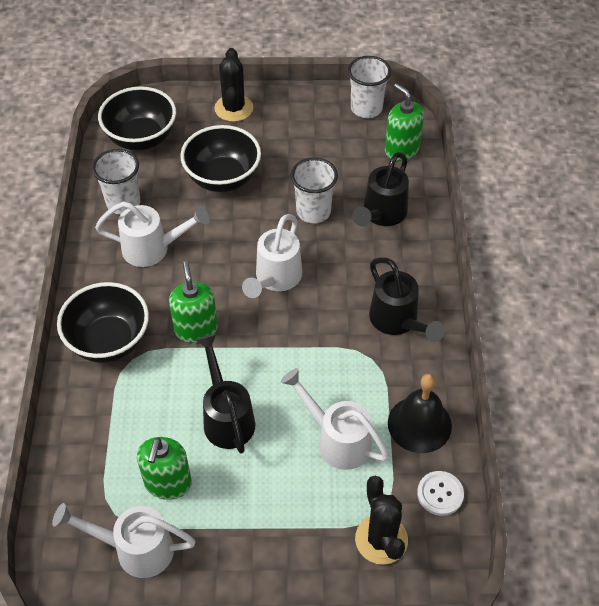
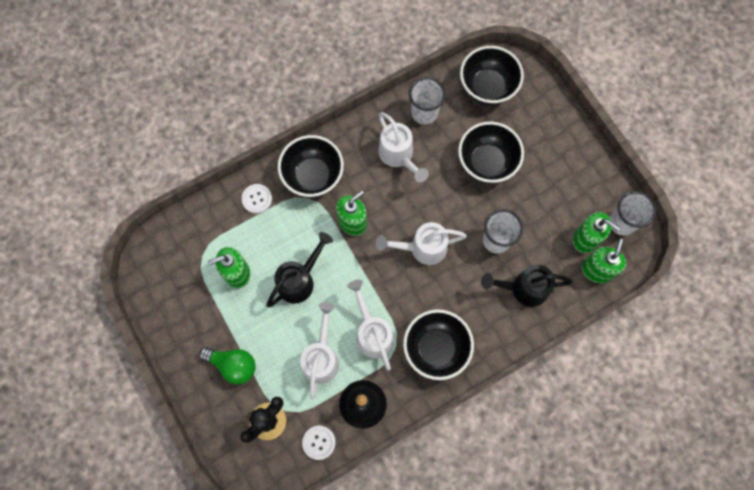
camera: 60 degrees right, 20 degrees up
(90, 414) = (257, 199): none -> white button
(135, 549) = (187, 281): white watering can -> white watering can (372, 333)
(234, 108) = (557, 130): black cactus -> none
(285, 546) = (233, 365): none -> green light bulb
(363, 142) = (585, 239): none -> green soap dispenser
(397, 321) = (436, 348): black watering can -> black bowl

